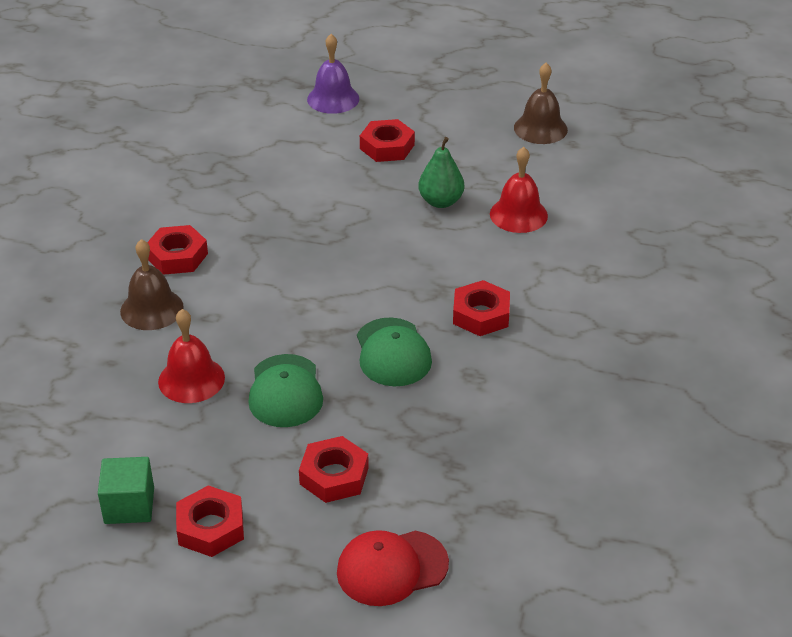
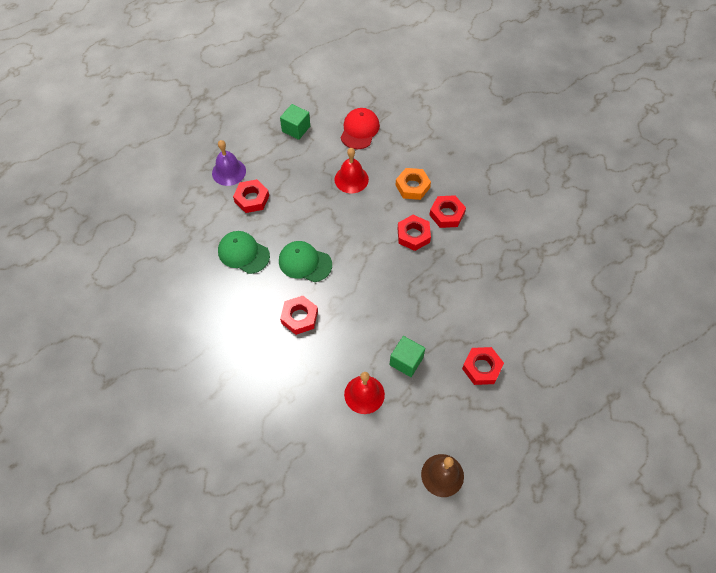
camera: 125 degrees right, 20 degrees up
(151, 309) = (412, 186): brown bell -> orange nut
(210, 527) = (262, 147): red nut -> red nut (413, 235)
(285, 391) = (315, 208): green cap -> green cap (243, 253)
(333, 99) = (557, 370): purple bell -> purple bell (229, 172)
(392, 568) = (190, 191): red cap -> red cap (359, 130)
(441, 201) = (406, 361): green pear -> green cube

